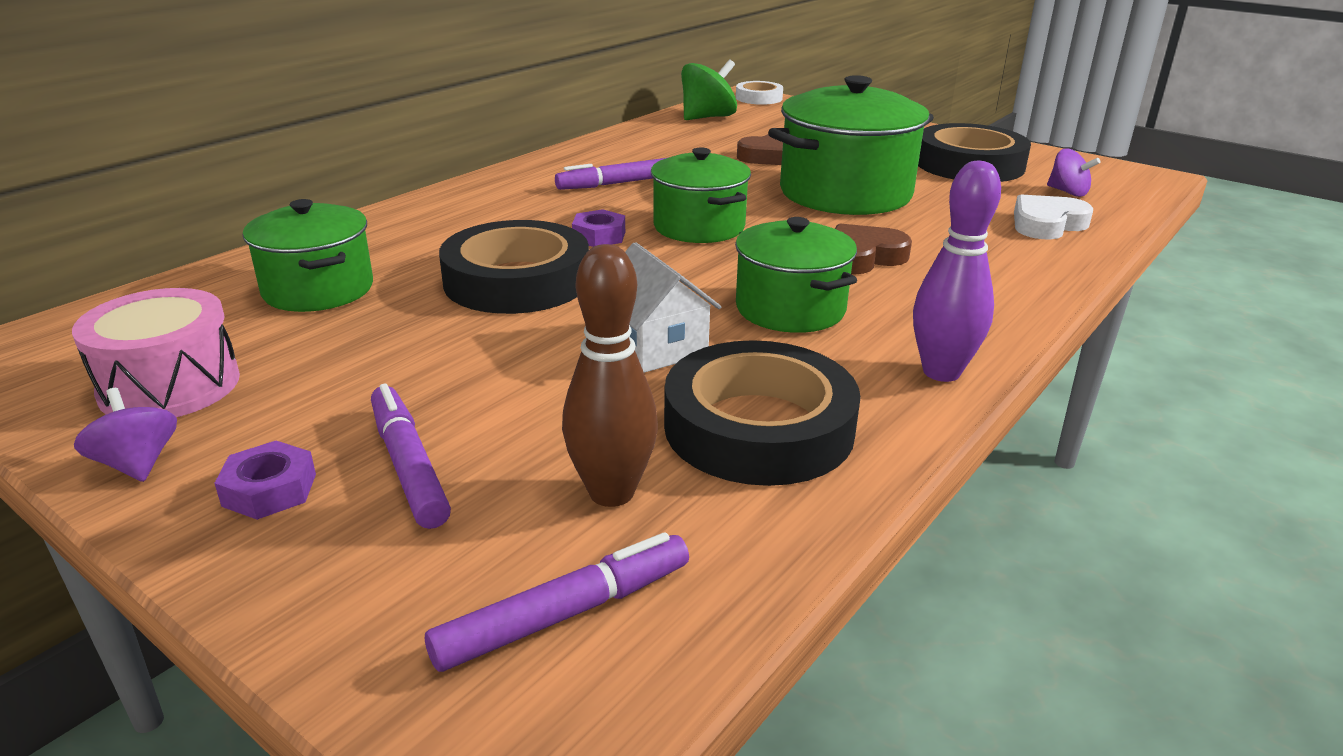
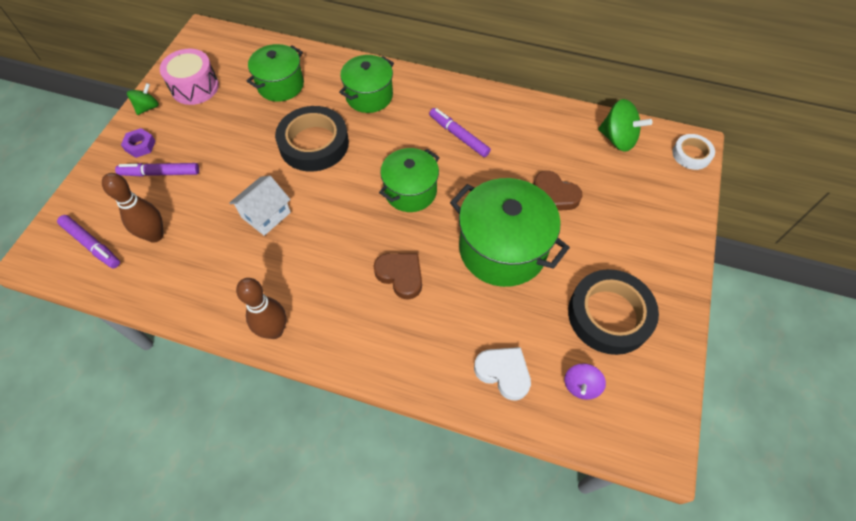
camera: 70 degrees right, 30 degrees up
(137, 464) = (148, 107): purple spinning top -> green spinning top
(408, 465) = (160, 173): purple marker -> purple marker turned 135 degrees counterclockwise
(599, 236) = (378, 154): purple nut -> none
(758, 427) = (208, 269): black tape -> none
(790, 309) = (321, 256): green pot -> green pot (369, 96)
(941, 372) = (274, 330): purple bowling pin -> brown bowling pin

